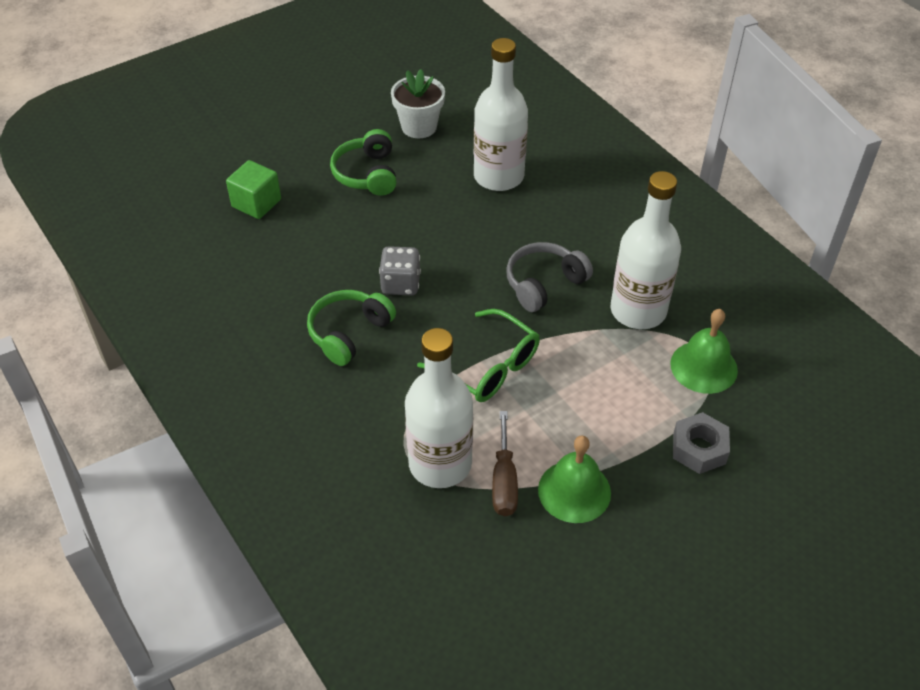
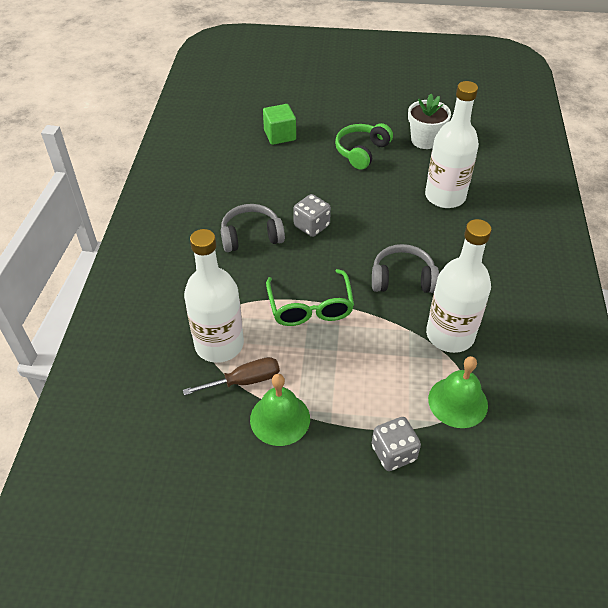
camera: 40 degrees right, 0 degrees up
(349, 333) = (251, 236): green headphones -> grey headphones
(504, 481) = (244, 381): brown screwdriver -> brown screwdriver turned 150 degrees counterclockwise
(699, 448) = (393, 453): grey nut -> grey dice

